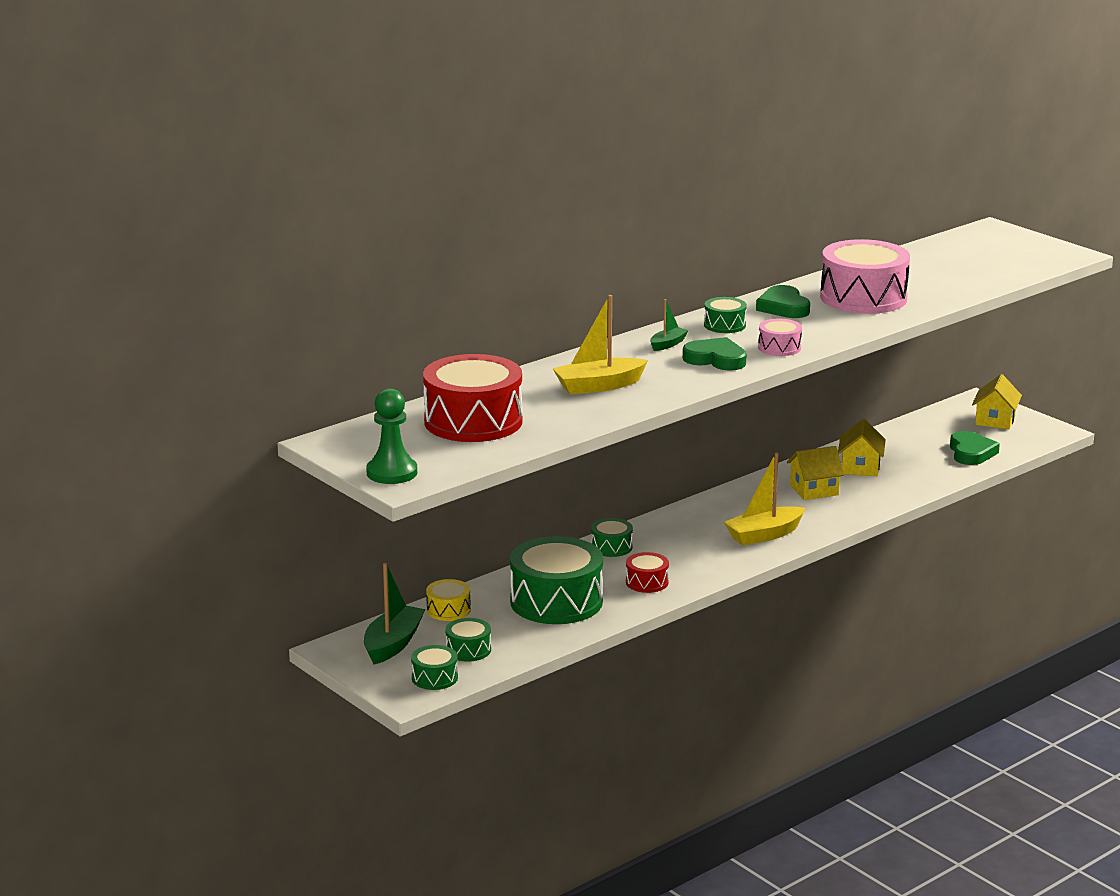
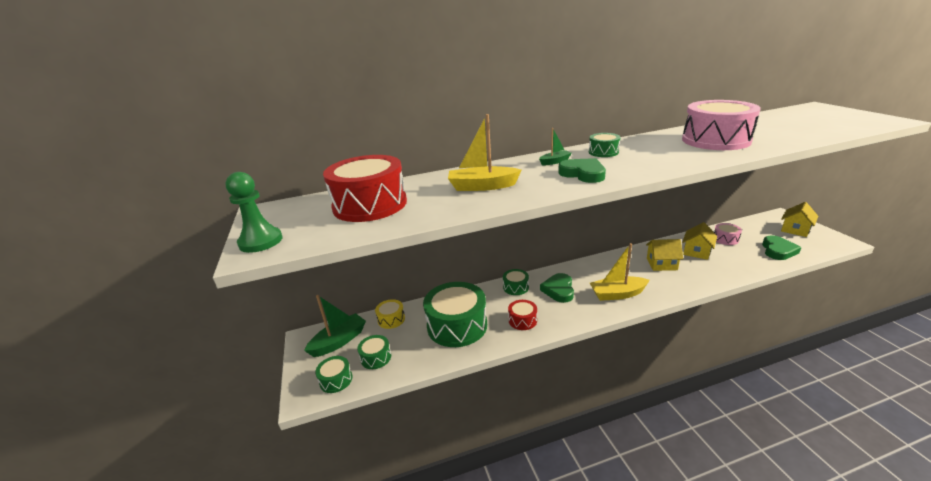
camera: 25 degrees right, 5 degrees up
(779, 348) = (637, 169): pink drum -> pink drum (725, 239)
(783, 307) = (652, 143): green heart -> green heart (559, 290)

